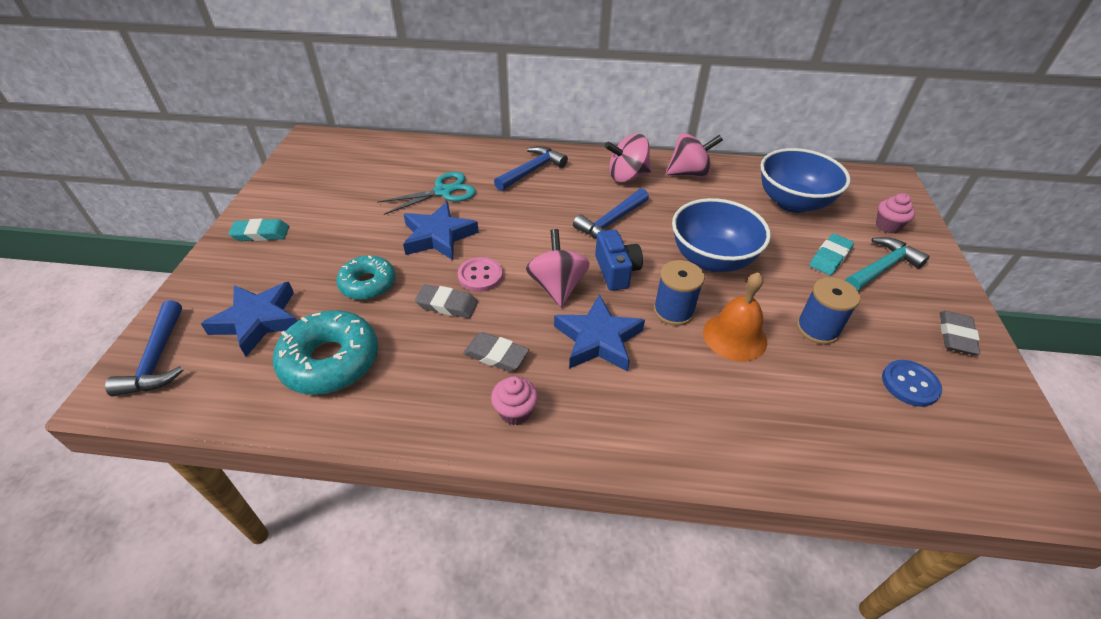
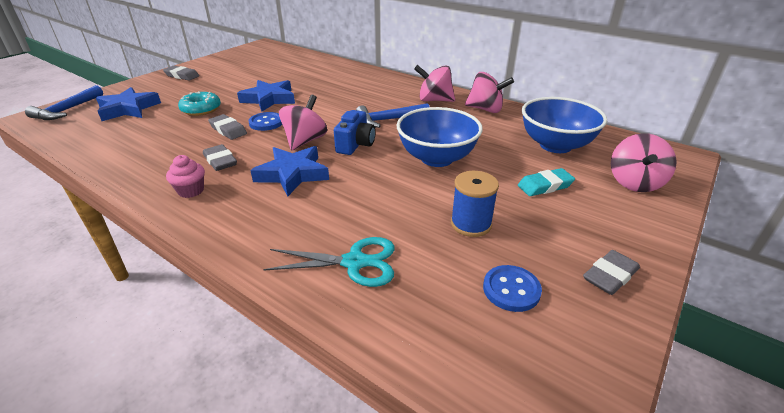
camera: 30 degrees right, 10 degrees down
(261, 234) = (182, 76): turquoise eraser -> grey eraser
(330, 361) = (134, 135): turquoise donut -> none
(443, 192) = (301, 81): turquoise scissors -> turquoise scissors (354, 262)
(480, 276) = (266, 123): pink button -> blue button
(532, 170) = (371, 83): blue hammer -> none
(673, 311) = (366, 176): blue spool -> none
(734, 336) = (393, 205): orange bell -> none
(882, 268) = (590, 207): turquoise hammer -> none
(887, 226) = (634, 183): pink cupcake -> pink spinning top

